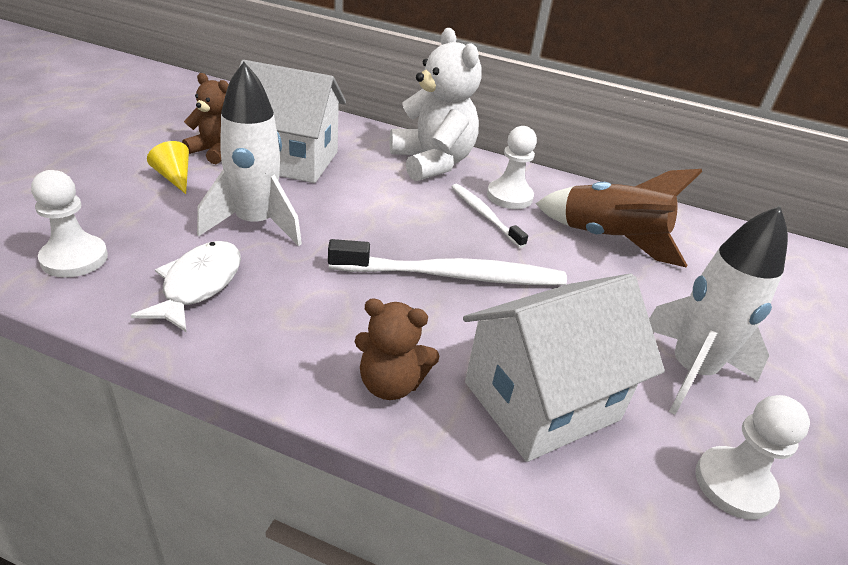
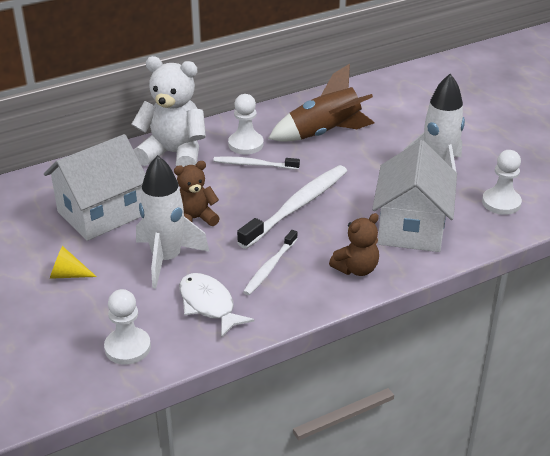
camera: 45 degrees left, 0 degrees up
(215, 151) = (50, 243): brown teddy bear -> brown teddy bear (195, 219)
(314, 303) = (269, 267): none -> white toothbrush

